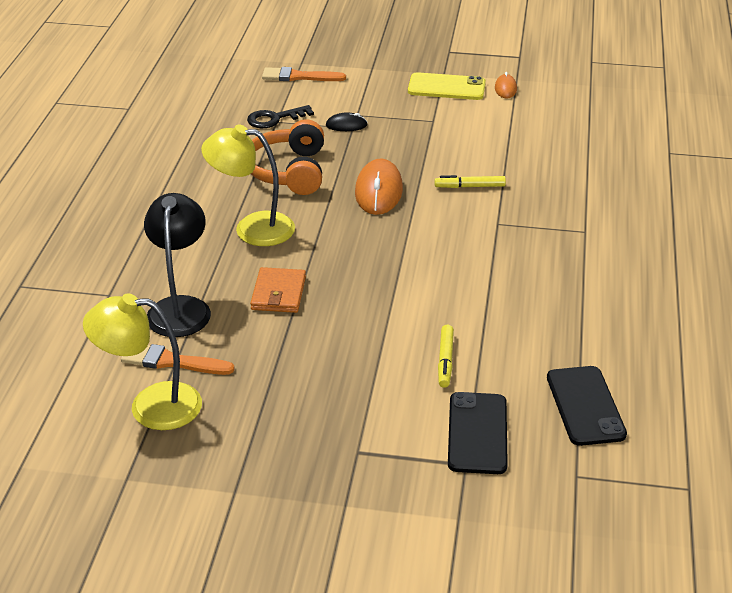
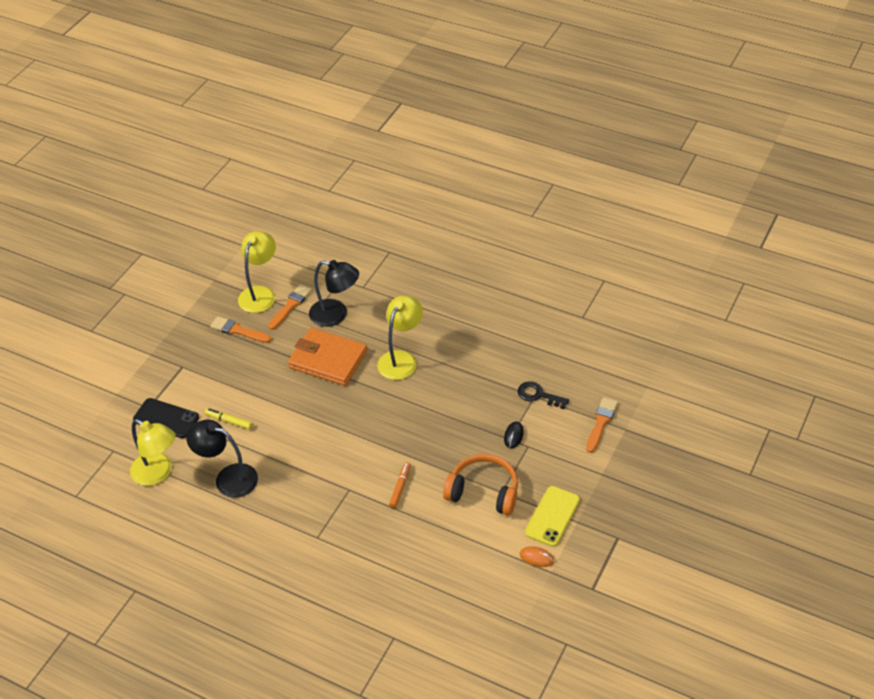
camera: 110 degrees right, 10 degrees up
(249, 407) = (238, 330): none -> orange brush
(274, 119) = (538, 395): black key -> black key turned 60 degrees counterclockwise
(278, 293) = (328, 359): orange wallet -> orange wallet, size x1.74
(289, 171) = (461, 390): orange headphones -> orange headphones (483, 492)
(379, 191) = (416, 433): orange mouse -> none
(469, 186) = (400, 487): yellow marker -> orange marker
(547, 331) = (228, 478): none -> black lamp
(585, 406) = (158, 473): black phone -> yellow lamp

